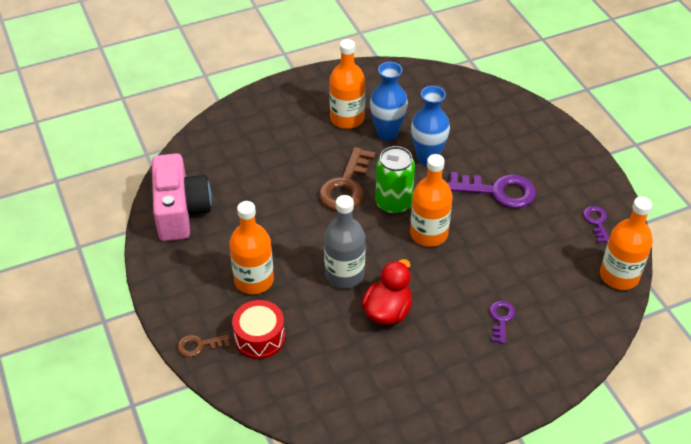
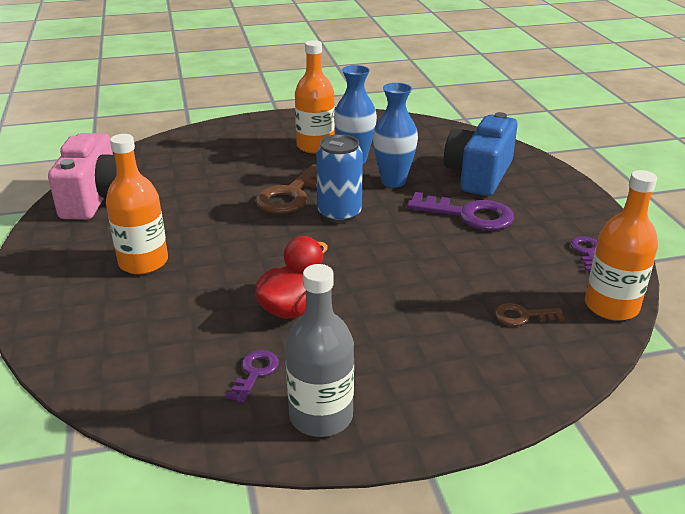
camera: 10 degrees right, 15 degrees down
(199, 345) = (41, 315): brown key -> brown key (523, 316)
(259, 337) = (119, 316): red drum -> none
(344, 274) = (254, 268): grey bottle -> grey bottle (321, 416)
(393, 203) = (339, 214): green can -> blue can
(428, 234) = (372, 243): orange bottle -> none
(498, 140) = (479, 175): none -> blue camera
(501, 319) = (440, 333): purple key -> purple key (254, 373)

